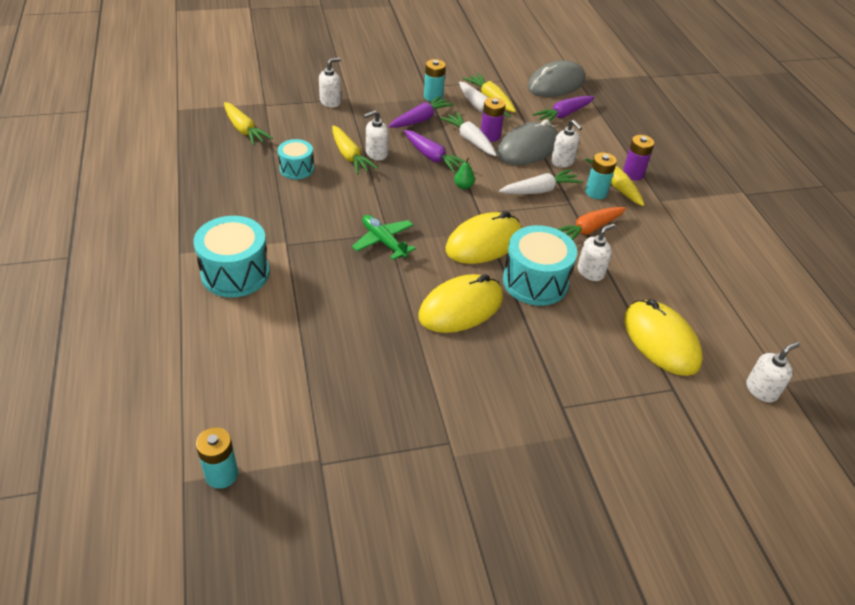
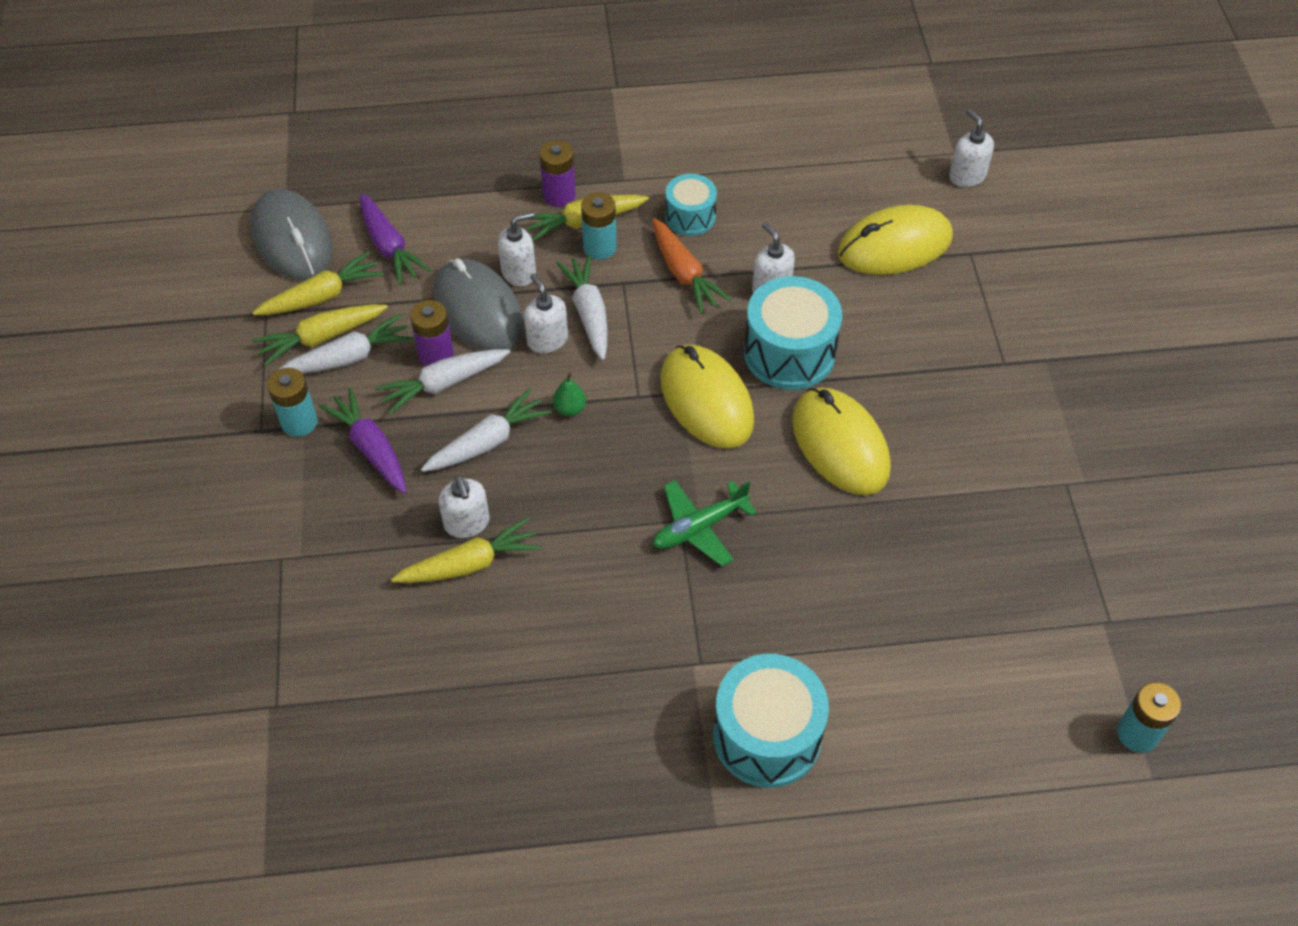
camera: 80 degrees left, 10 degrees up
(244, 130) = (361, 740): yellow carrot -> yellow carrot (321, 296)
(296, 169) = (497, 648): turquoise drum -> turquoise drum (690, 217)
(330, 102) = (286, 589): white soap dispenser -> white soap dispenser (547, 340)
(432, 157) = (487, 442): purple carrot -> white carrot

